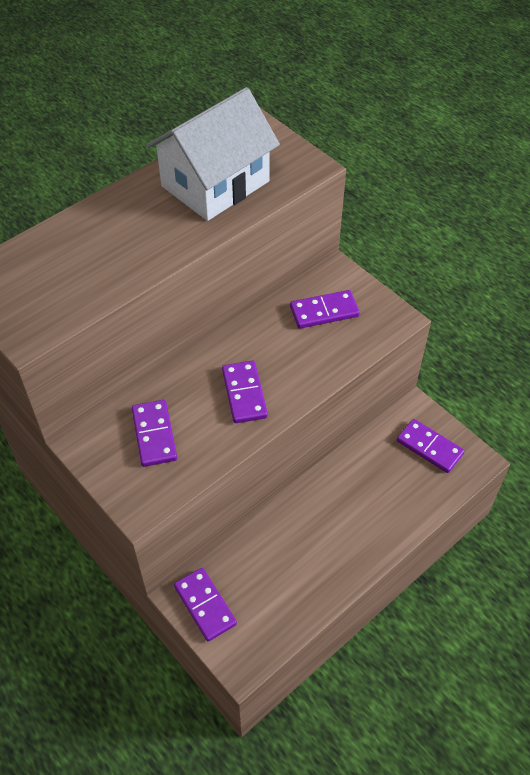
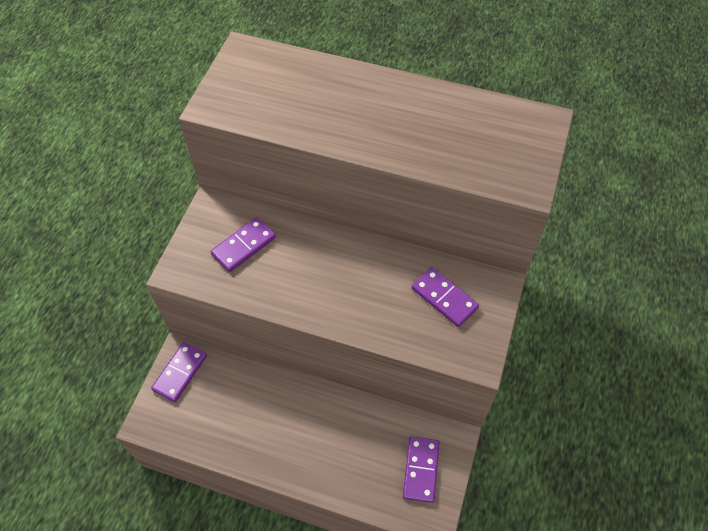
camera: 60 degrees right, 5 degrees up
(215, 184) = (449, 131): white house -> none
(244, 393) = (319, 284): purple domino -> none

